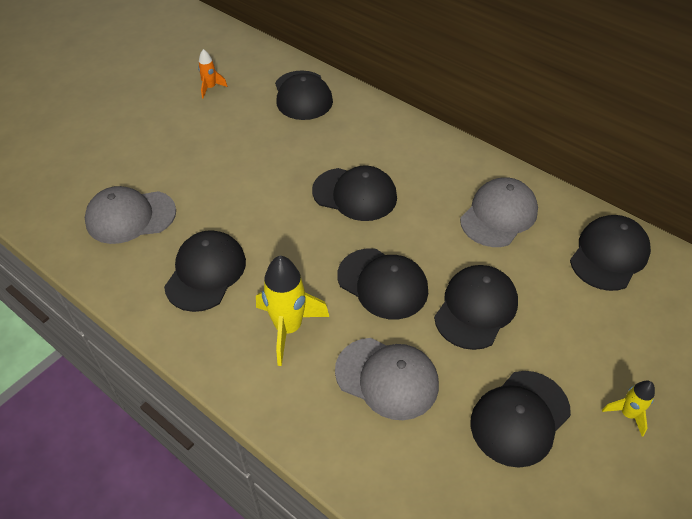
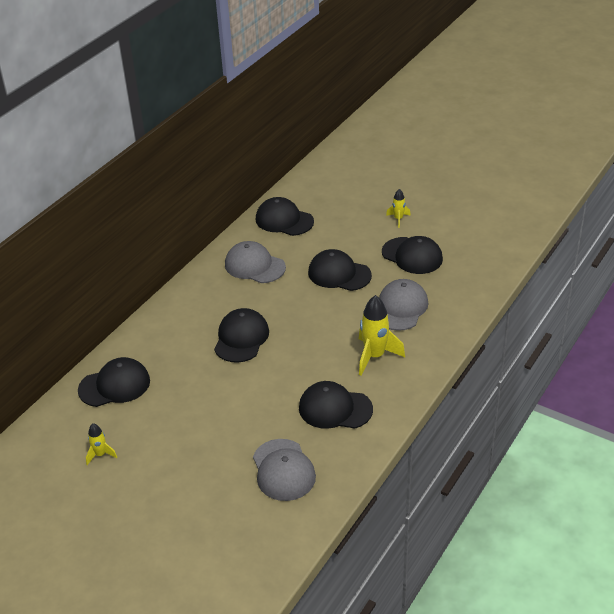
camera: 95 degrees left, 10 degrees down
(210, 88) = (100, 455): orange rocket -> yellow rocket
(382, 283) = (327, 316): black cap -> none

